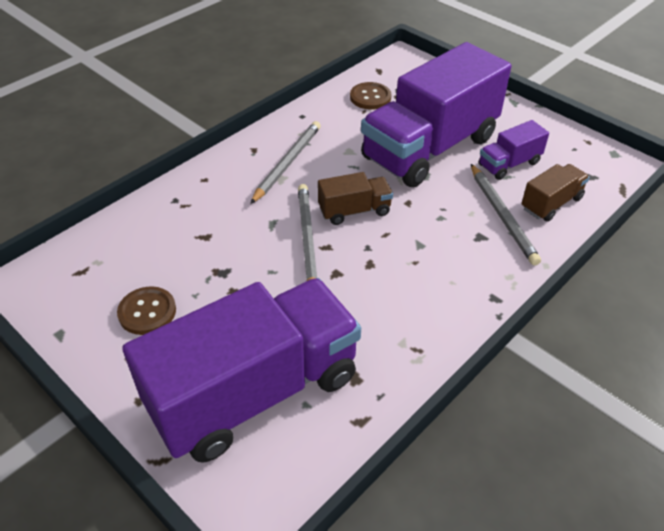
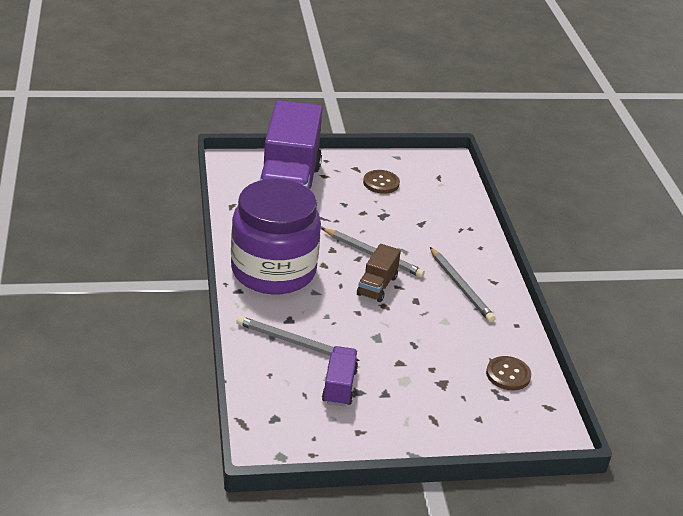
camera: 125 degrees right, 10 degrees down
(429, 293) = (273, 271): none -> purple jar
(430, 148) = (404, 360): purple truck -> none
(551, 203) = (276, 374): brown truck -> none

